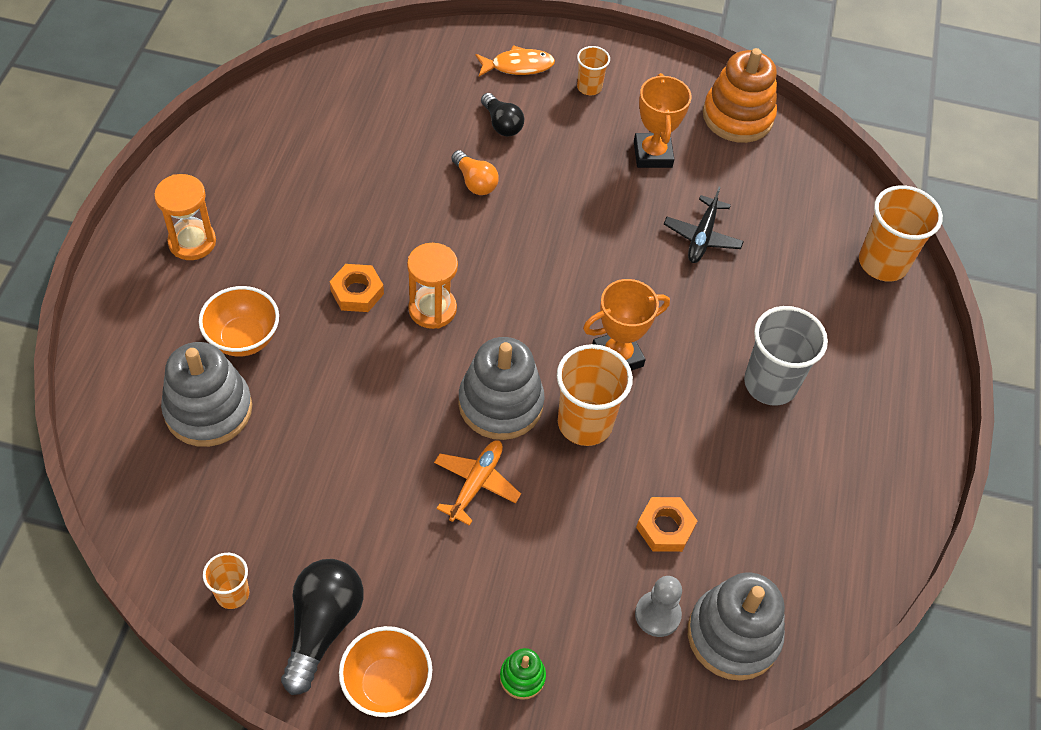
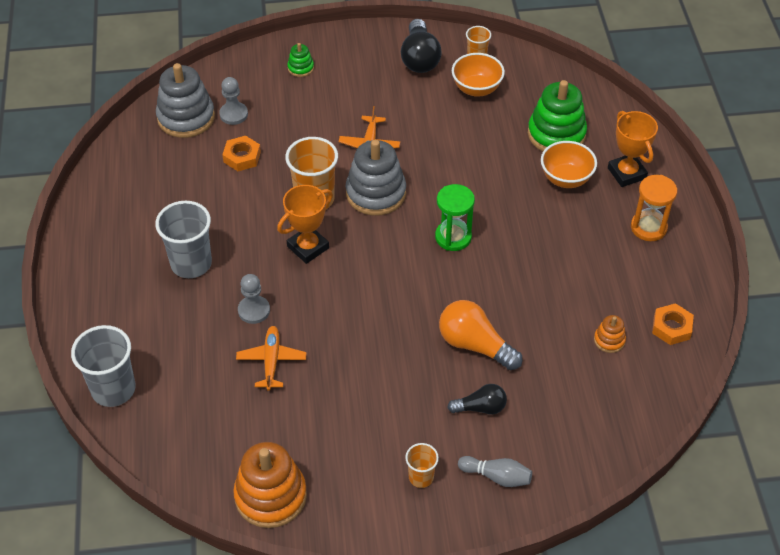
camera: 165 degrees right, 5 degrees down
(208, 409) = (556, 134): grey stacking toy -> green stacking toy
(330, 141) = (609, 340): none -> orange stacking toy
(357, 292) = (512, 231): orange nut -> orange nut (671, 327)
(387, 684) = (371, 46): orange bowl -> orange bowl (476, 89)
(432, 309) = (453, 237): orange hourglass -> green hourglass
(475, 182) = (475, 345): orange light bulb -> orange light bulb, size x1.63
(501, 124) = (480, 408): black light bulb -> black light bulb turned 135 degrees clockwise
(518, 66) = (496, 476): orange fish -> grey bowling pin
(652, 154) = (337, 425): orange trophy -> orange trophy (626, 173)
(702, 237) = (271, 361): black plane -> orange plane
(707, 299) = (254, 310): none -> grey pawn
(882, 263) = (113, 389): orange cup -> grey cup

